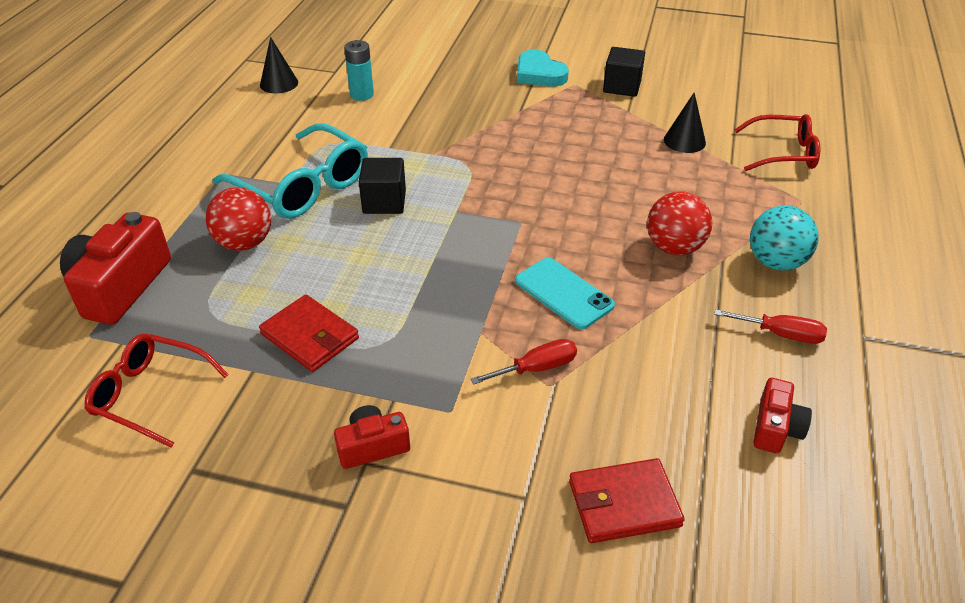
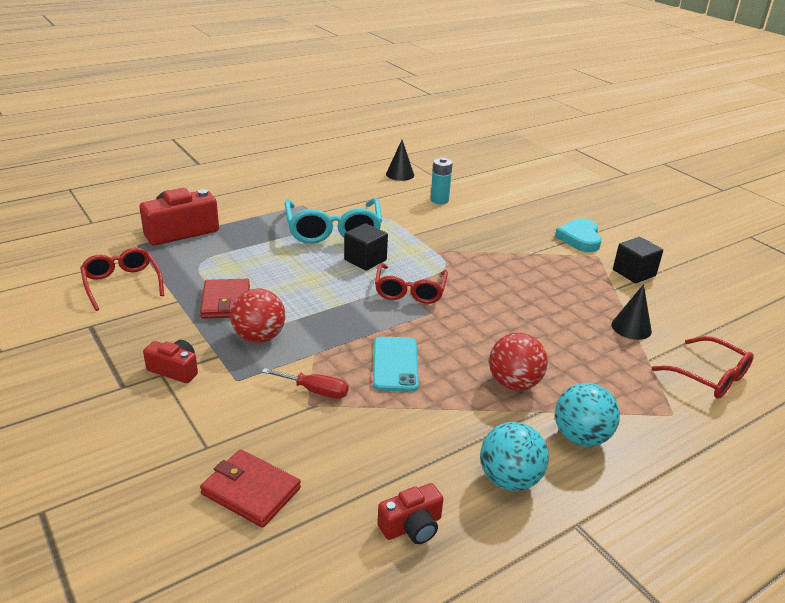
camera: 40 degrees right, 10 degrees down
(244, 243) = (262, 242): red ball -> red ball (259, 337)
(473, 211) = (410, 291): none -> red glasses
(781, 334) = (509, 479): red screwdriver -> turquoise ball

